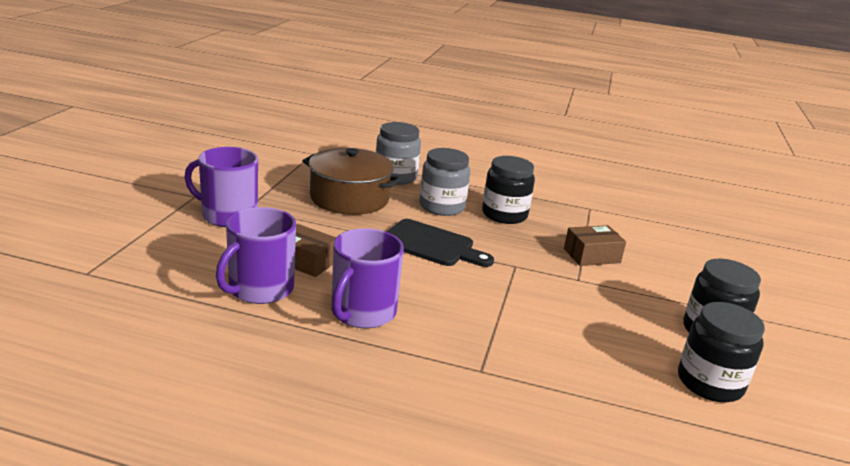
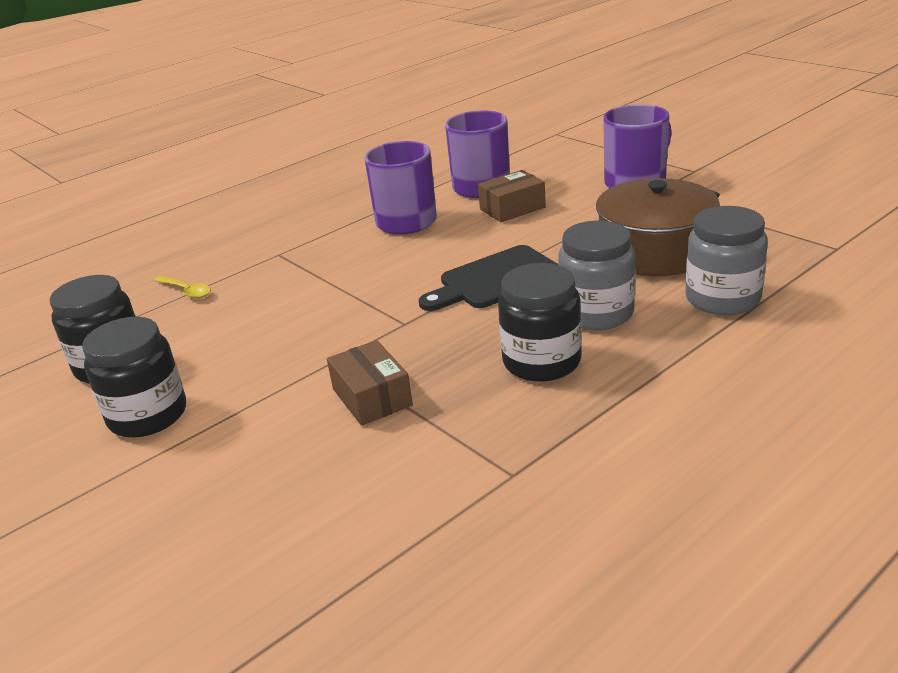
camera: 130 degrees right, 5 degrees up
(591, 401) = (186, 291): none -> yellow spoon
(592, 256) = (371, 397): brown box -> brown box turned 45 degrees counterclockwise

